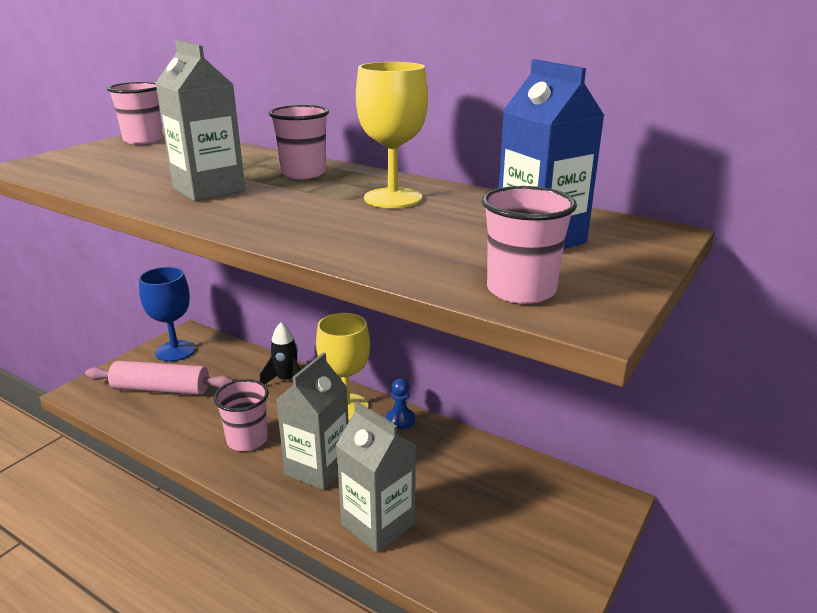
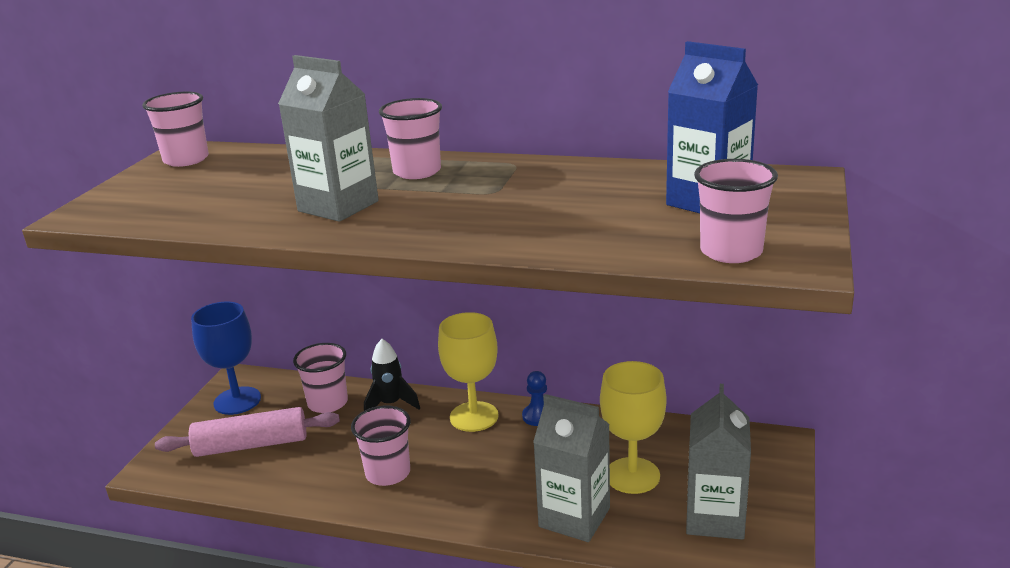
camera: 15 degrees left, 0 degrees up
(239, 368) = (328, 403): none -> pink cup
(318, 468) = (482, 482): grey carton -> grey carton (715, 518)
(393, 198) = (536, 184): yellow goblet -> yellow goblet (632, 475)

